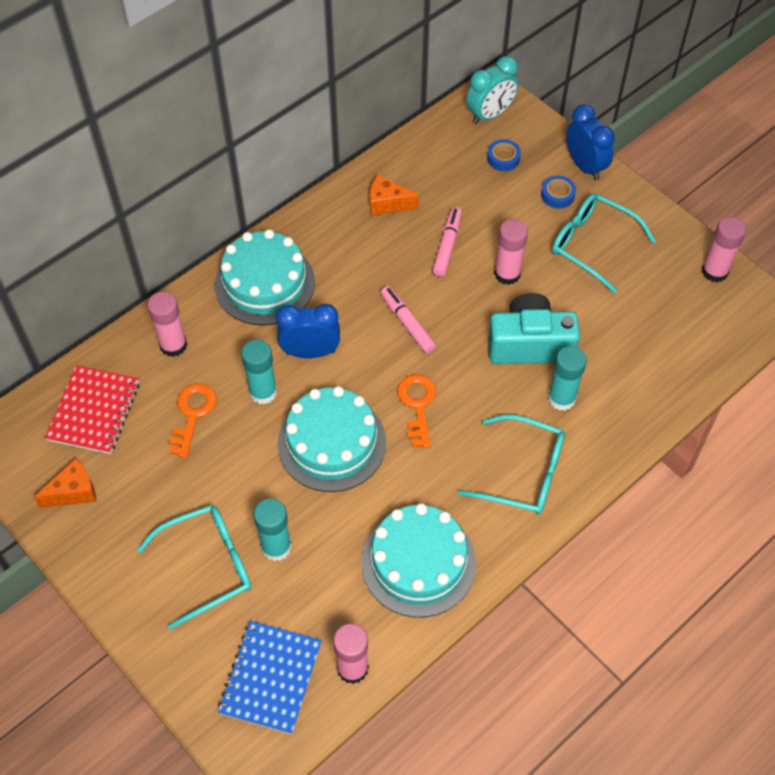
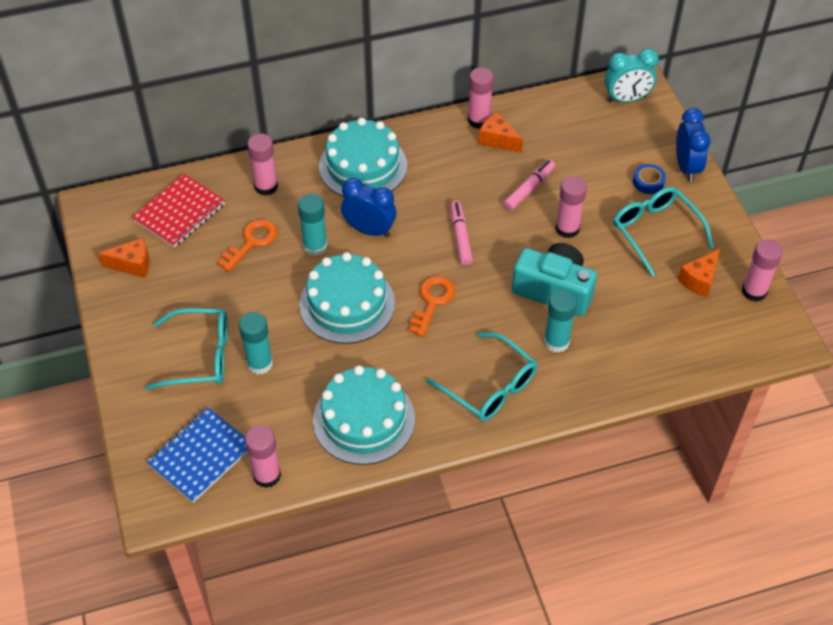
camera: 25 degrees right, 5 degrees down
(357, 189) = (479, 120): none -> pink glue stick
(503, 158) = (617, 137): blue tape -> none
(659, 279) = (699, 280): none -> orange cheese

